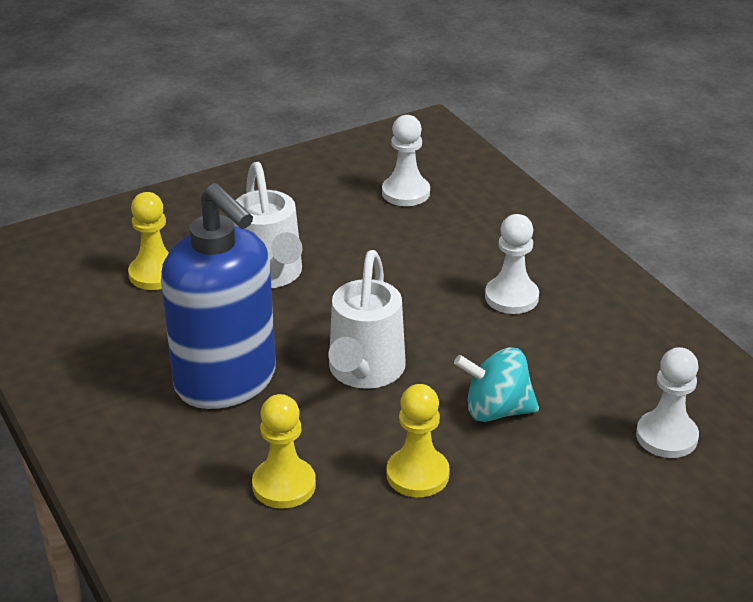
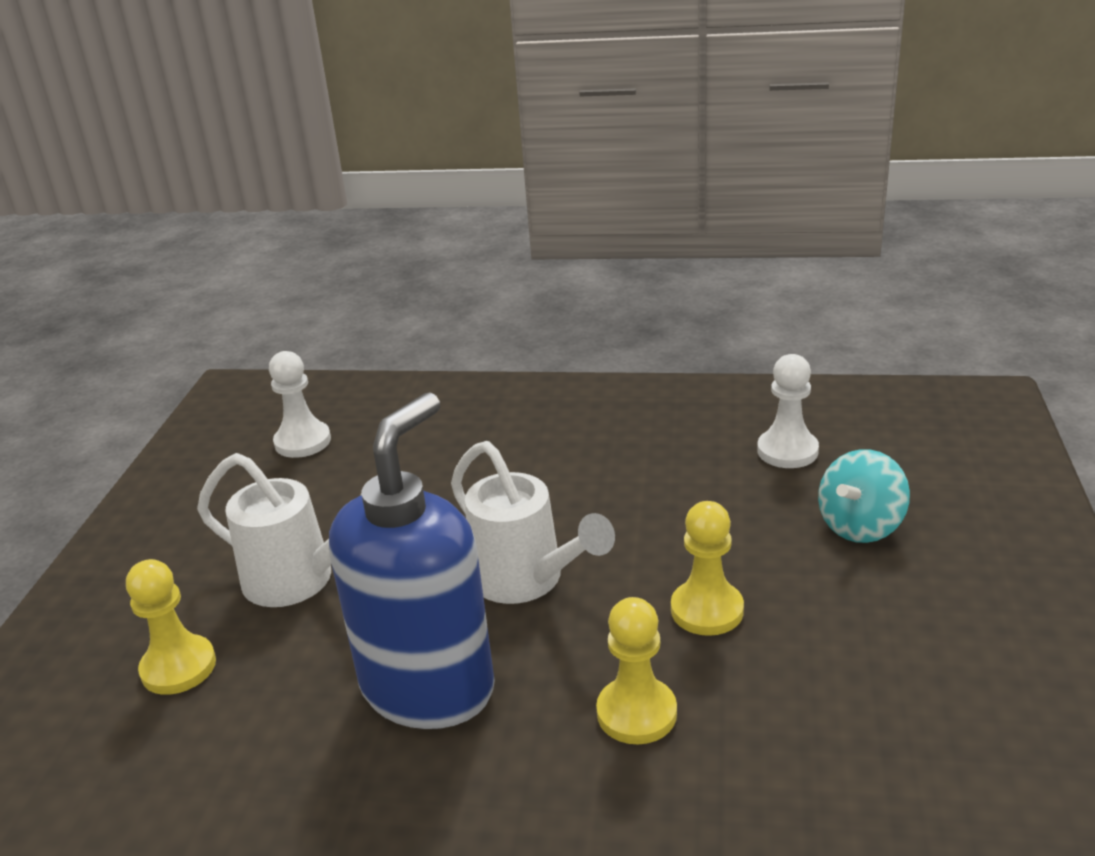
camera: 50 degrees left, 5 degrees down
(226, 381) = (428, 687): blue soap dispenser -> blue soap dispenser turned 60 degrees counterclockwise
(496, 410) = (666, 524): turquoise spinning top -> turquoise spinning top (860, 526)
(511, 297) = (526, 449): white pawn -> none

